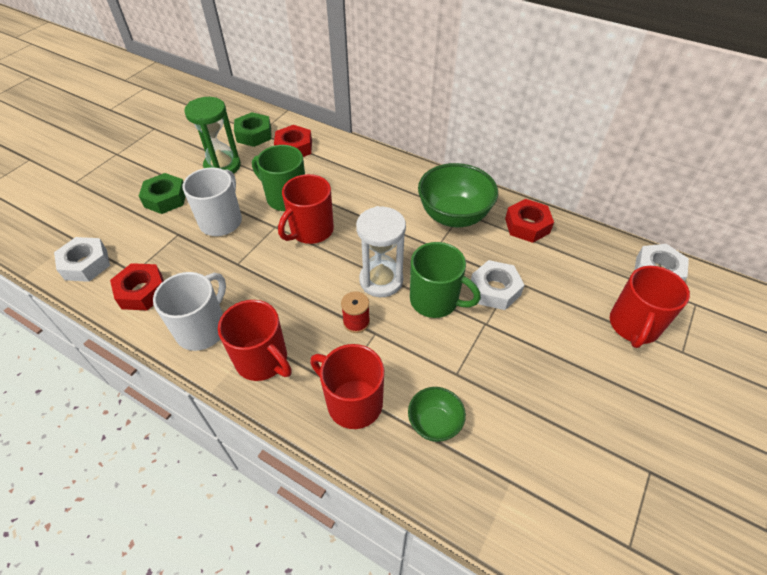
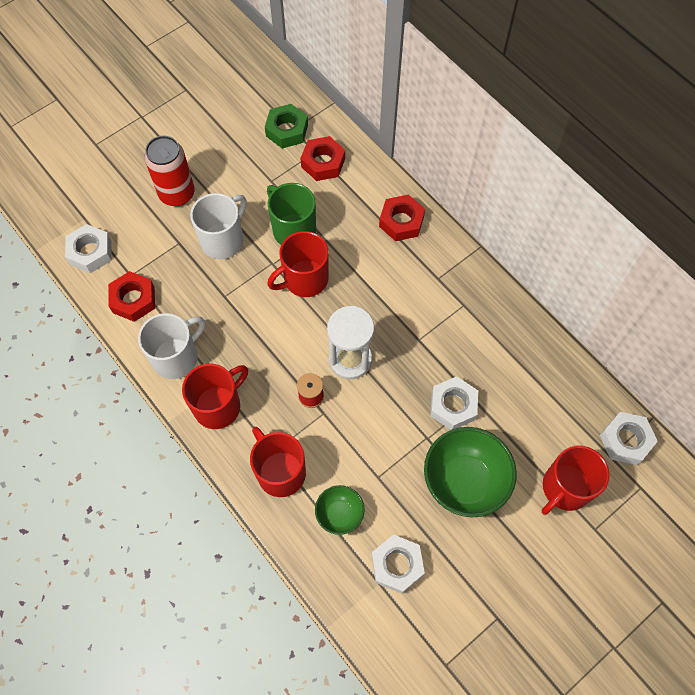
camera: 20 degrees right, 15 degrees up
(165, 198) = (177, 194): green nut -> red can
(222, 166) = (242, 167): green hourglass -> none
(262, 360) = (218, 406): red mug -> red mug turned 105 degrees counterclockwise
(435, 300) = (391, 398): green mug -> none
(454, 216) = (453, 307): green bowl -> green bowl (464, 481)
(519, 455) = (397, 565): none -> white nut
(527, 225) = (523, 343): red nut -> red nut (401, 221)

